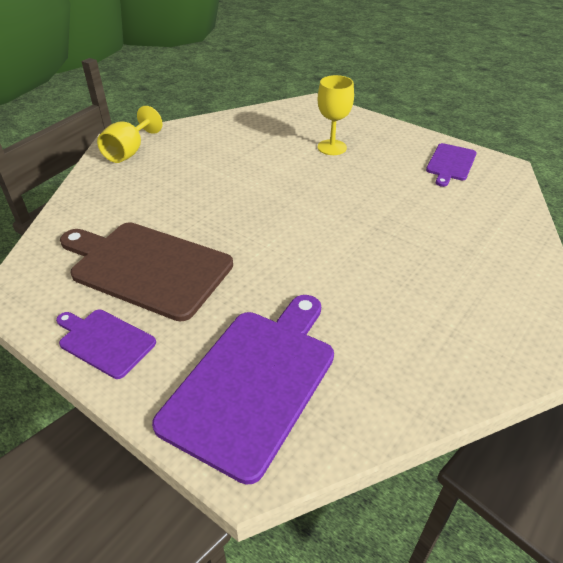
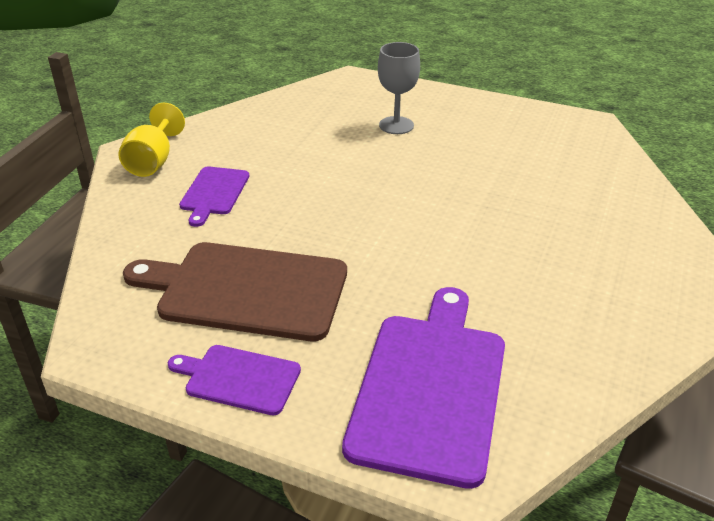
camera: 15 degrees left, 5 degrees down
(332, 147) = (396, 125): yellow goblet -> grey goblet
(450, 163) = (534, 126): purple cutting board -> purple cutting board (214, 193)

